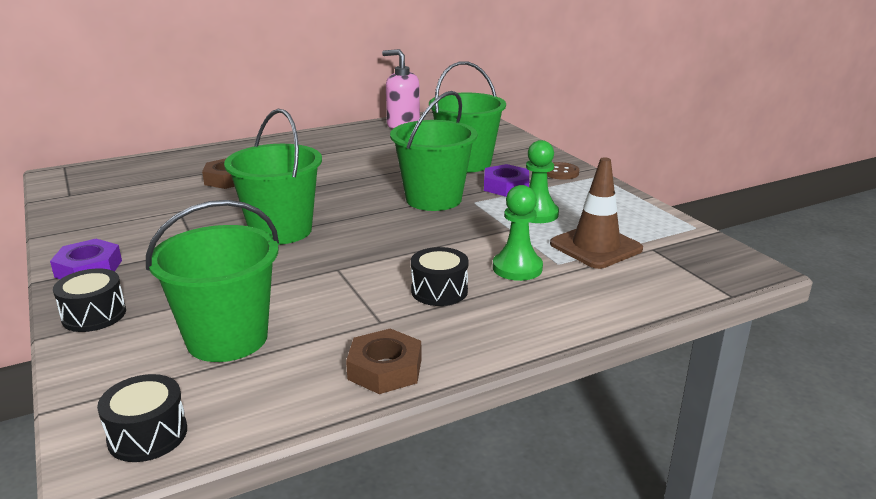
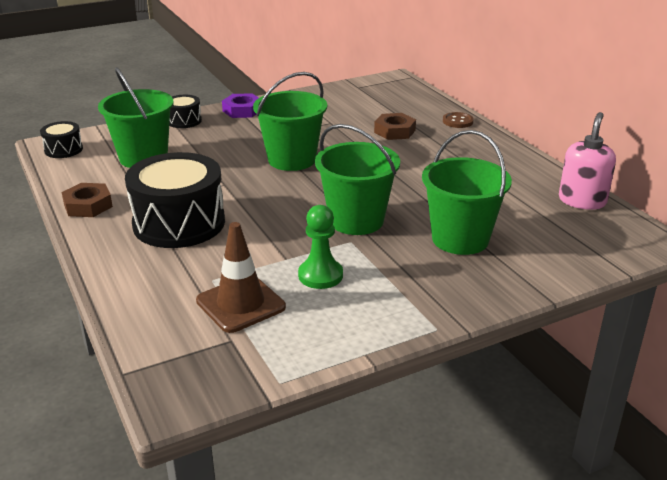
camera: 90 degrees right, 5 degrees up
(439, 291) = (179, 223): black drum -> black drum, size x2.09
(506, 186) = (393, 261): purple nut -> none
(517, 268) = (207, 258): green pawn -> none
(560, 172) = (443, 301): brown button -> brown button (457, 121)

